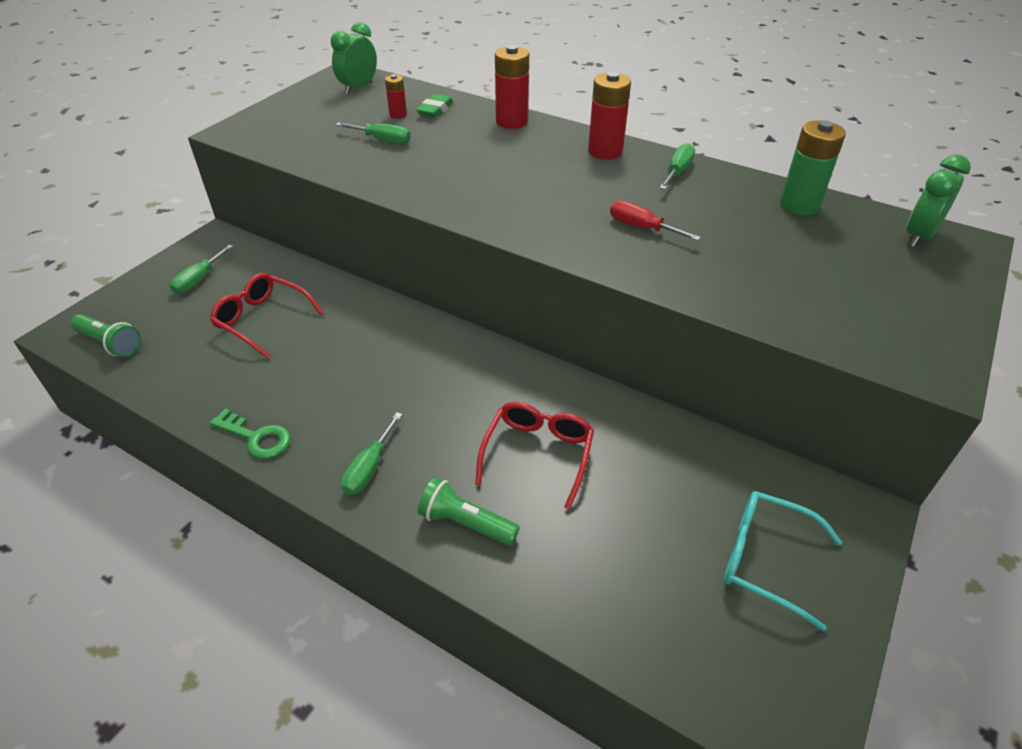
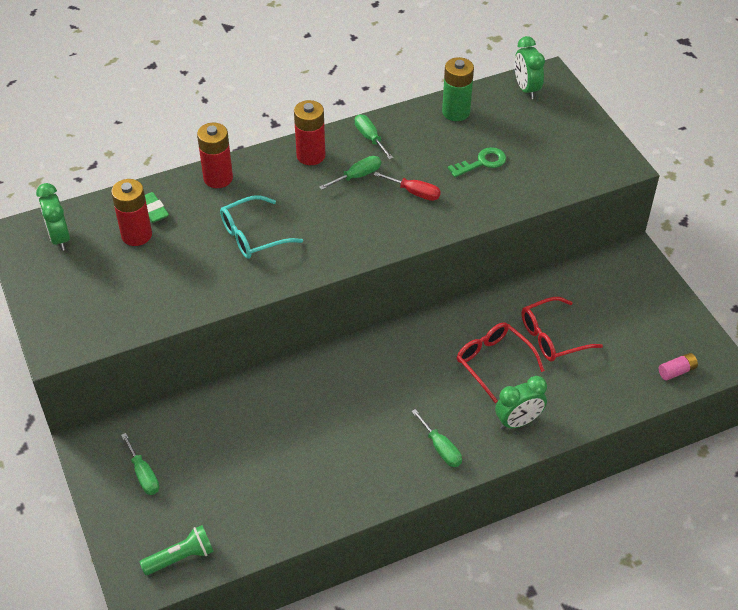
camera: 55 degrees left, 5 degrees up
(256, 437) = (366, 497): green key -> green key (482, 162)
(262, 320) = (238, 450): red glasses -> red glasses (552, 337)
(382, 140) = (171, 262): green screwdriver -> green screwdriver (357, 176)
(398, 115) = (136, 235): red battery -> red battery, size x1.82
(466, 523) = (518, 422): green flashlight -> green clock
(641, 228) = (414, 193): red screwdriver -> red screwdriver turned 135 degrees counterclockwise
(720, 678) = (676, 371): none -> pink battery
(765, 559) = (631, 312): turquoise glasses -> turquoise glasses (253, 236)

